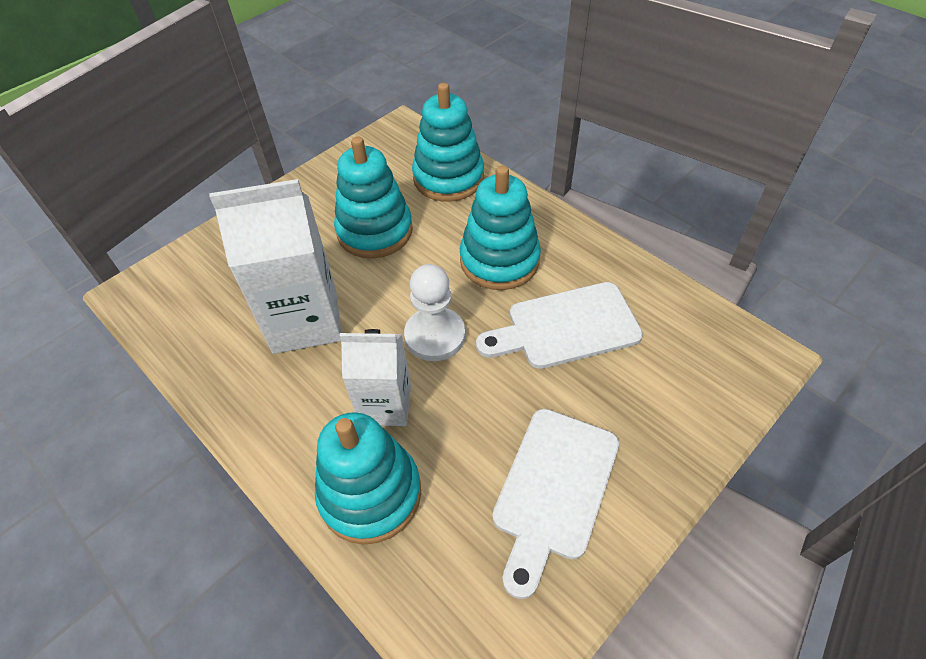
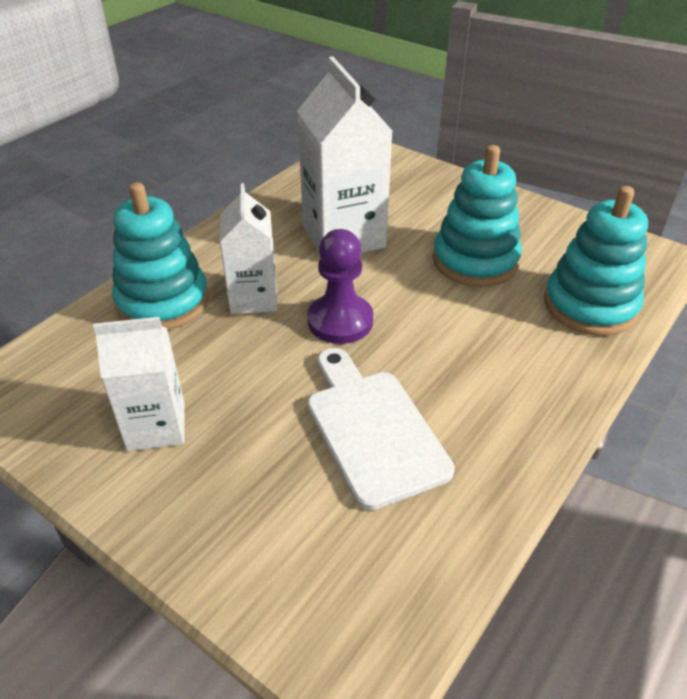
camera: 80 degrees right, 10 degrees down
(435, 336) = (340, 321): white pawn -> purple pawn
(499, 260) = (464, 362): turquoise stacking toy -> none
(554, 489) = (156, 426): white cutting board -> white carton

